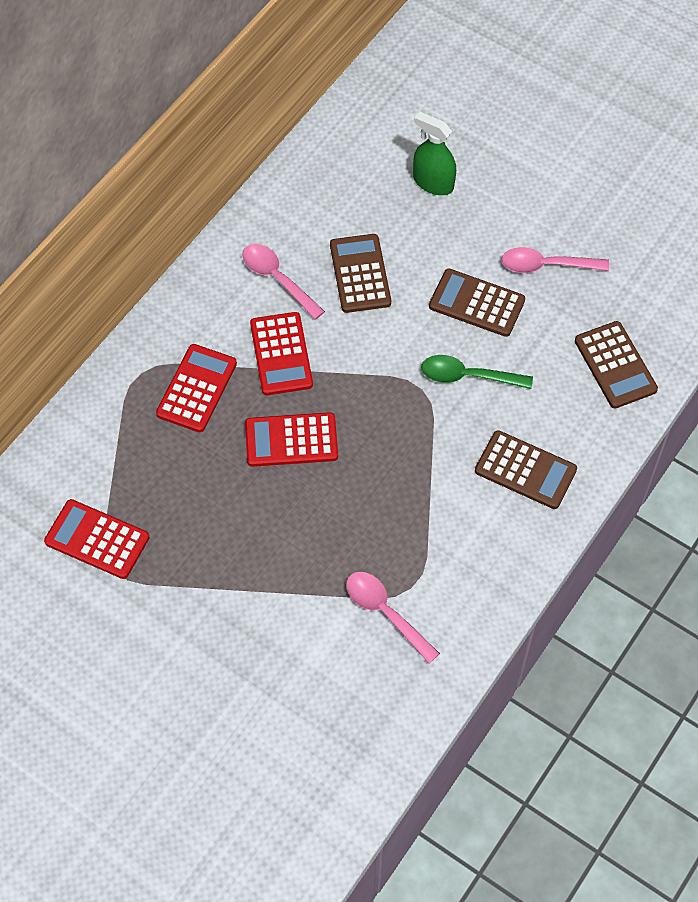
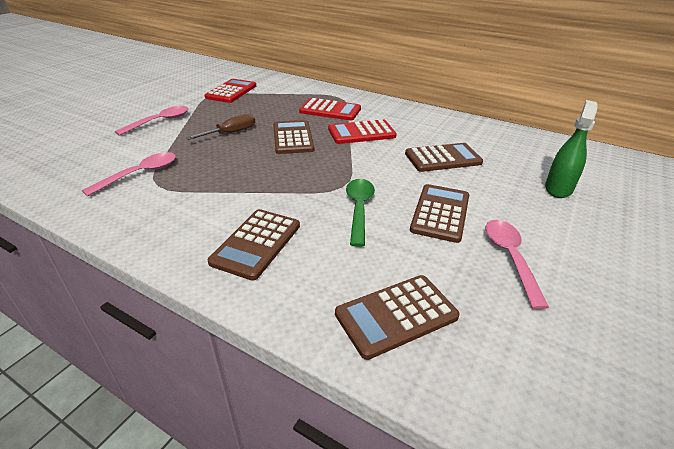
camera: 85 degrees right, 25 degrees down
(270, 521) = (231, 133): none -> brown screwdriver
(277, 279) = (422, 130): pink spoon -> pink spoon (160, 121)
(291, 440) = (293, 138): red calculator -> brown calculator

